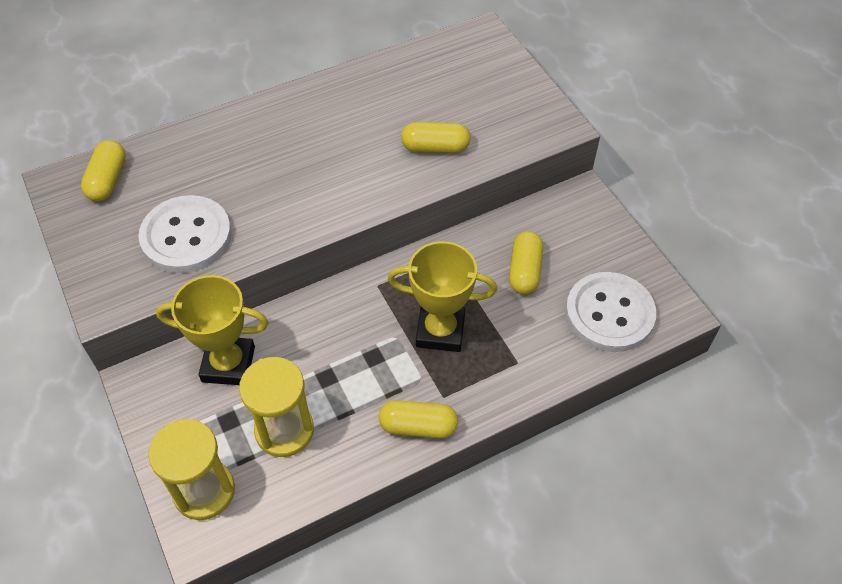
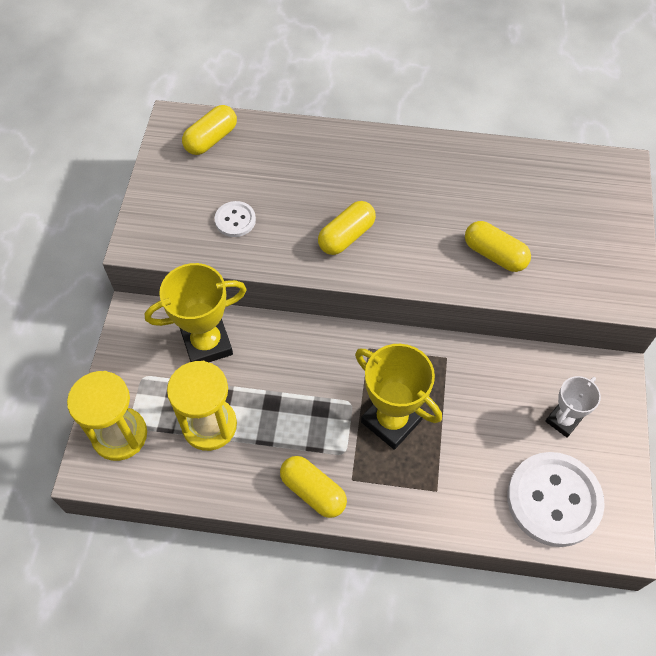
camera: 35 degrees right, 5 degrees up
(186, 236) = (235, 220): white button -> white button, size x0.49
(228, 364) = (207, 344): yellow trophy -> yellow trophy turned 60 degrees counterclockwise
(524, 271) = (505, 412): yellow capsule -> yellow capsule (346, 236)
(572, 251) = (563, 420): none -> white trophy

